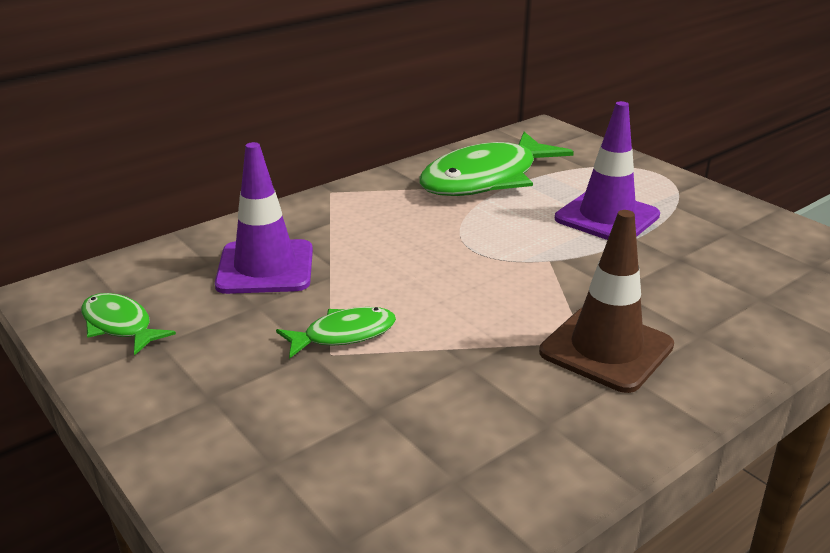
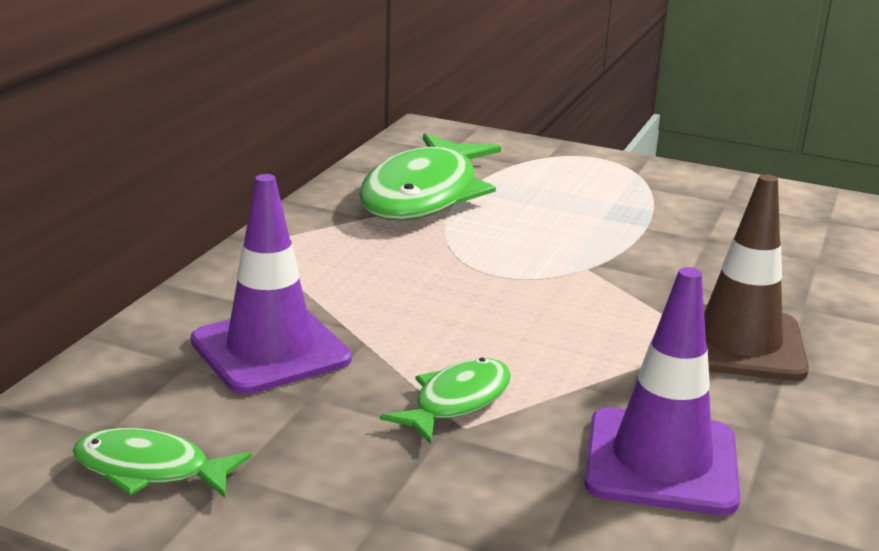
camera: 30 degrees left, 5 degrees down
(607, 217) = (596, 212): purple traffic cone -> purple traffic cone (661, 462)

